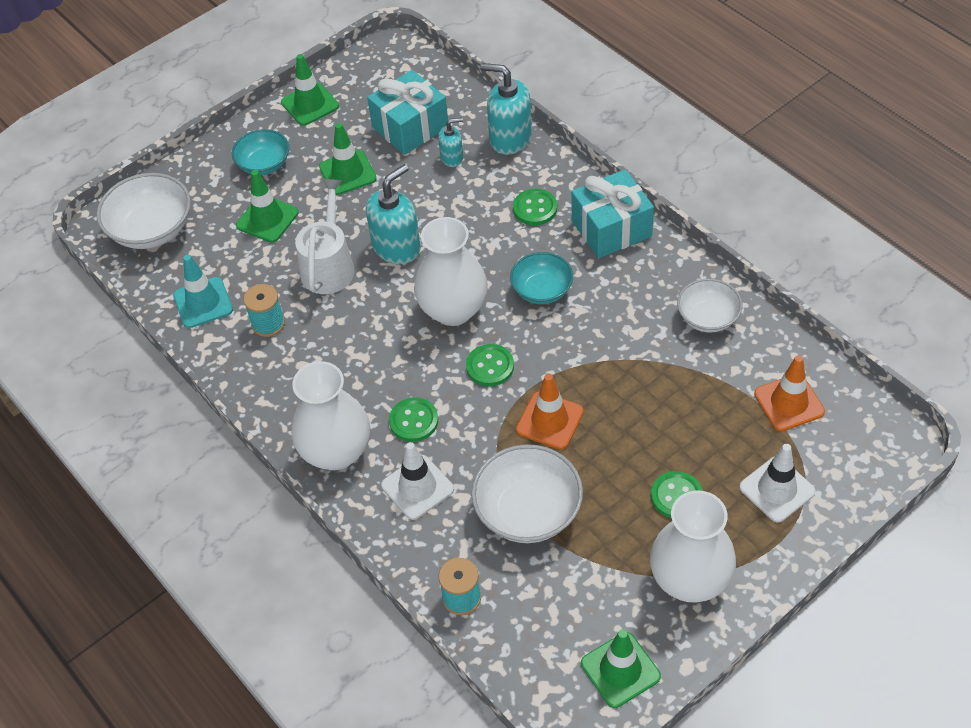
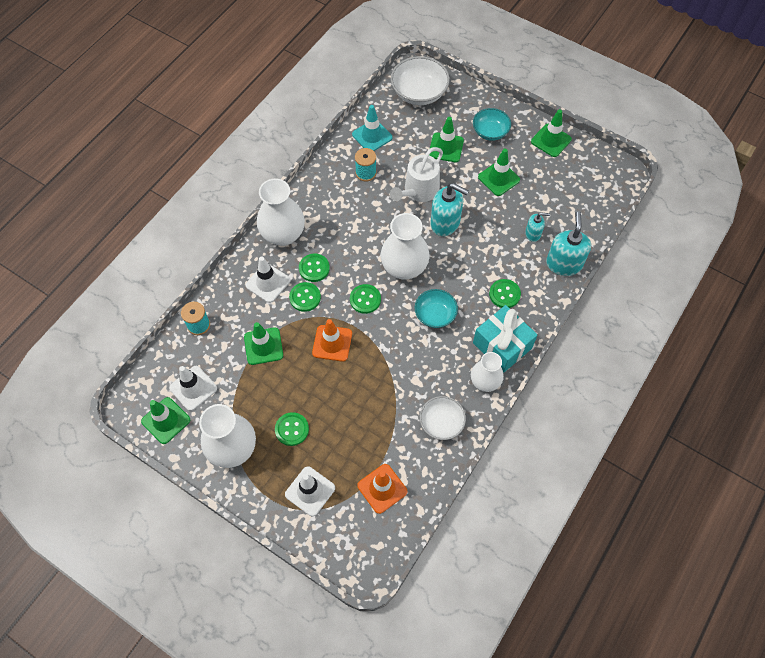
camera: 70 degrees right, 10 degrees up
(329, 266) = (419, 191): white watering can -> white watering can turned 135 degrees clockwise
(410, 127) = (552, 202): turquoise gift -> none
(452, 158) = (533, 234): turquoise soap dispenser -> turquoise soap dispenser turned 60 degrees counterclockwise
(461, 442) = (305, 297): none -> green button
(528, 511) = (263, 346): white bowl -> green traffic cone
(573, 621) = (193, 388): none -> white traffic cone
(659, 258) = (485, 381): none -> white vase

